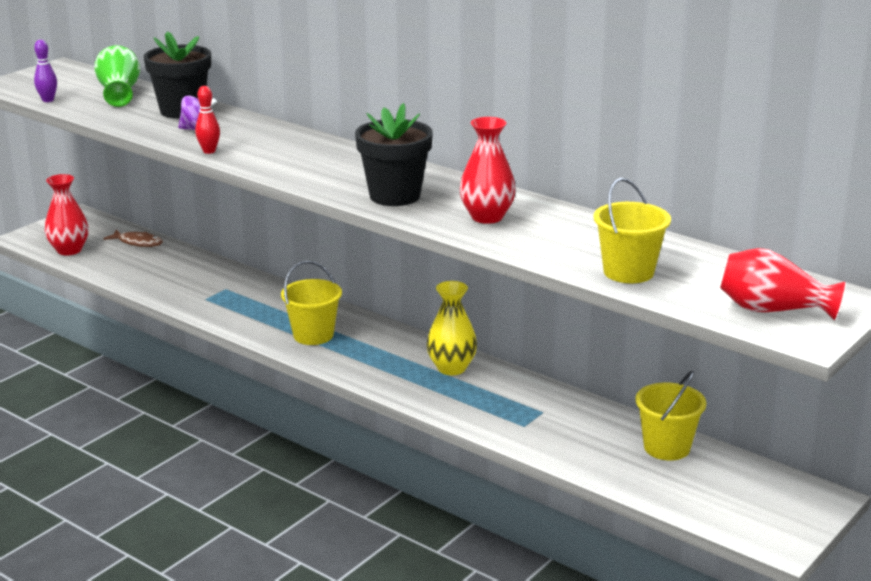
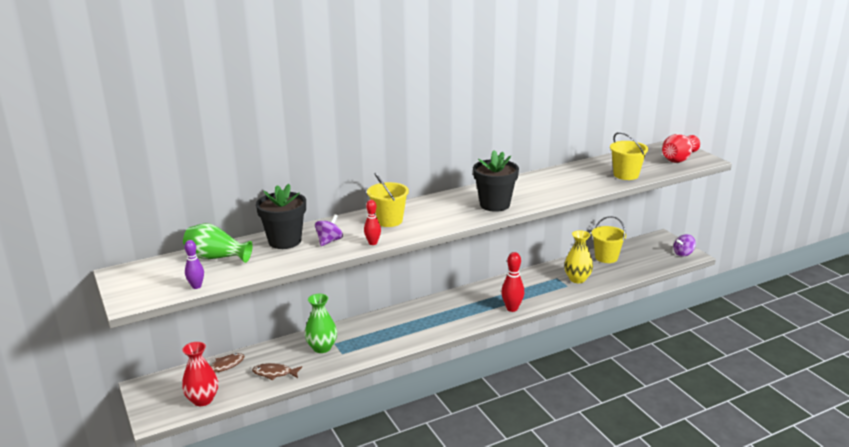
camera: 65 degrees left, 0 degrees up
(139, 272) = (274, 373): none -> brown fish
(210, 284) = (322, 348): none -> green vase
(313, 335) = (425, 324): yellow bucket -> yellow bucket (388, 220)
(408, 390) = (512, 308): none -> red bowling pin
(451, 368) = (496, 291): yellow vase -> yellow vase (577, 279)
(487, 217) = (541, 189): red vase -> none
(776, 532) = (683, 253): none -> purple spinning top

